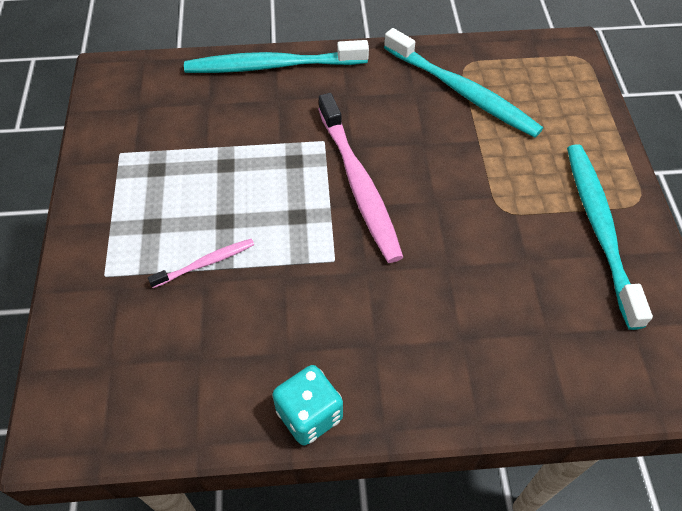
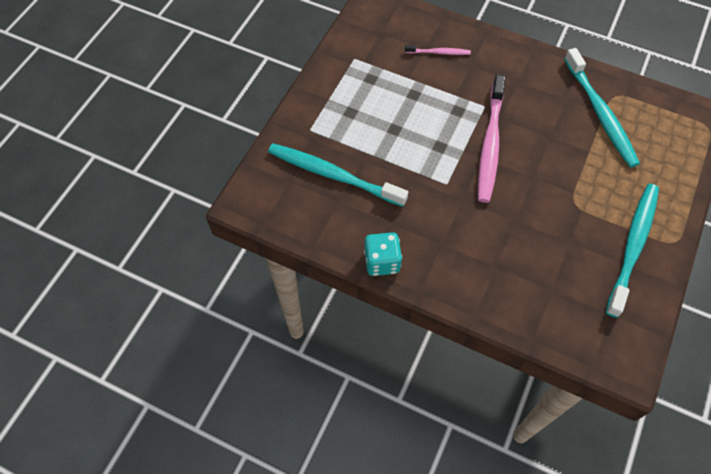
camera: 30 degrees right, 5 degrees up
(206, 263) = (370, 149): pink toothbrush -> pink toothbrush (439, 52)
(271, 66) = (479, 40): turquoise toothbrush -> turquoise toothbrush (332, 175)

